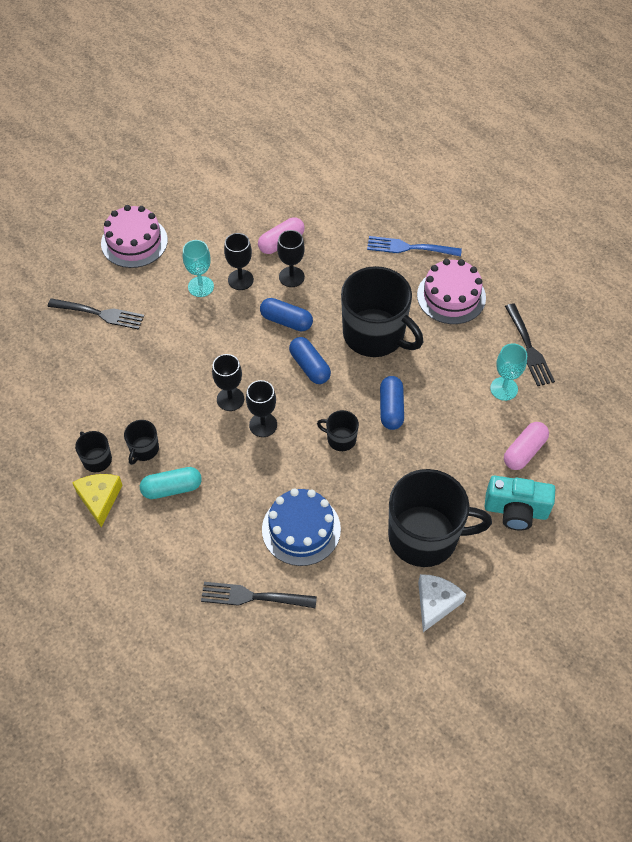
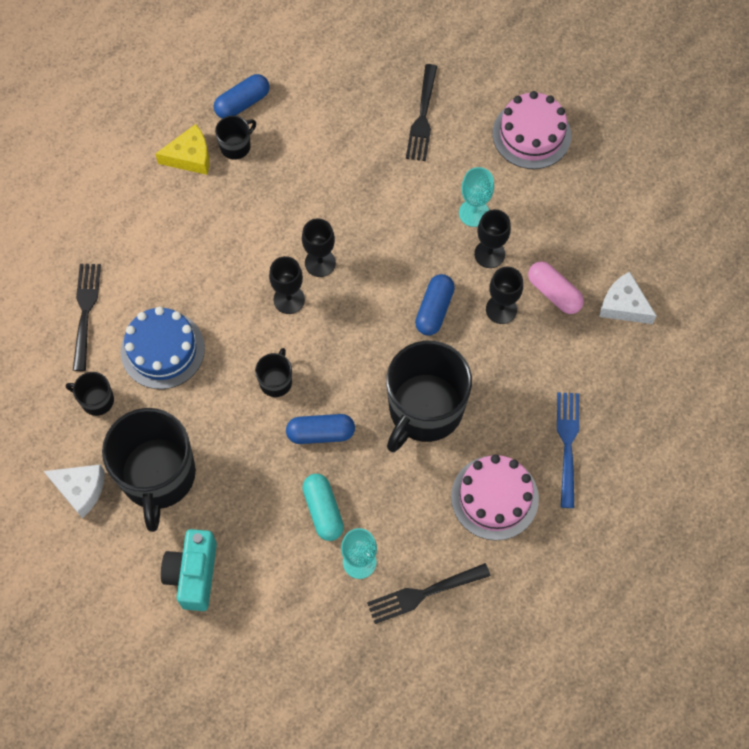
camera: 85 degrees right, 10 degrees up
(144, 449) = (250, 188): black mug -> black mug (96, 400)
(172, 488) = (205, 221): turquoise capsule -> turquoise capsule (323, 510)
(297, 202) = (623, 305): none -> white cheese
(309, 366) = (371, 340): blue capsule -> blue capsule (242, 103)
(524, 451) = (272, 585): pink capsule -> none

